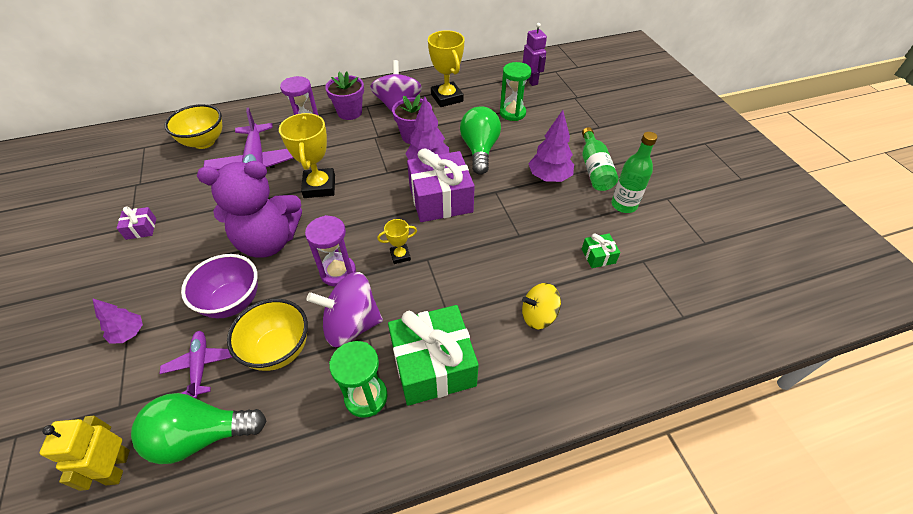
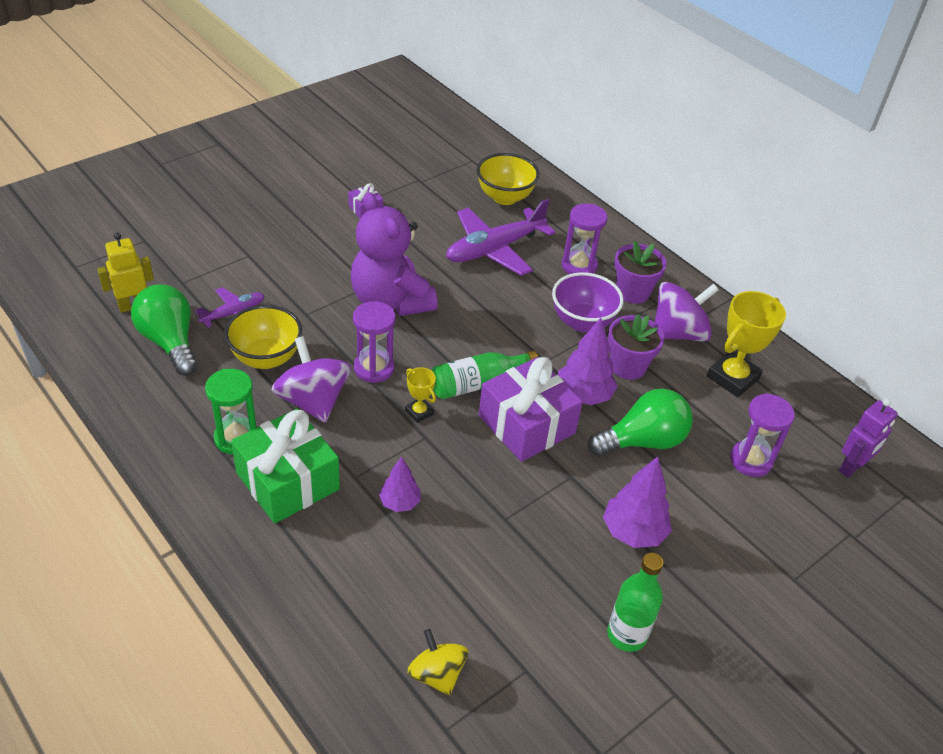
camera: 65 degrees right, 5 degrees down
(129, 333) = (250, 256): purple tree -> purple tree (400, 503)
(233, 302) = (306, 306): purple bowl -> purple bowl (582, 322)
(319, 186) = (488, 311): yellow trophy -> none
(512, 113) = (750, 460): green hourglass -> purple hourglass
(538, 316) = (385, 563): yellow spinning top -> yellow spinning top (437, 674)
(594, 169) = (685, 586): green bottle -> green bottle (477, 384)
(598, 256) = (509, 614): green gift -> none

